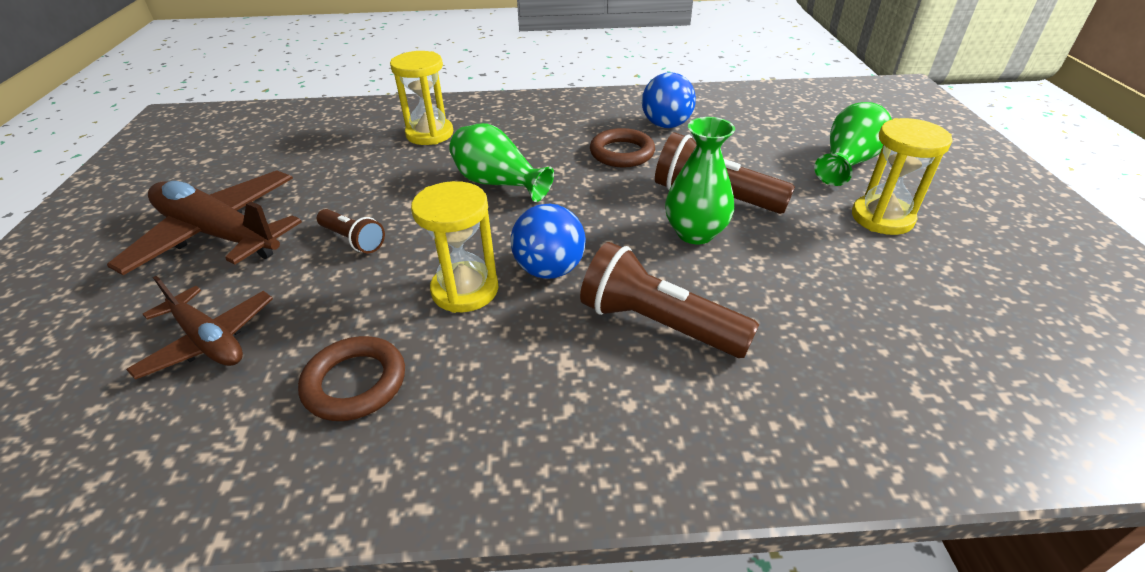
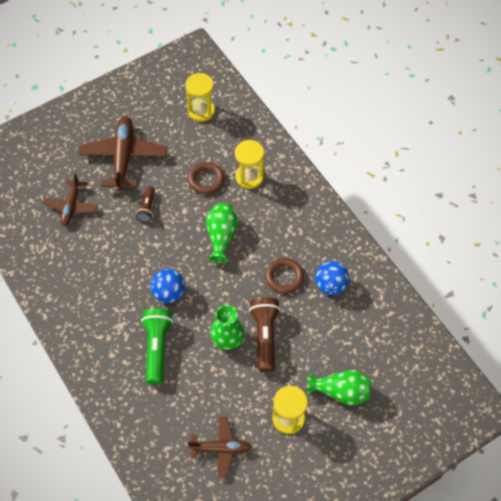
camera: 60 degrees right, 20 degrees up
(355, 383) = (77, 265): brown ring -> brown ring (206, 180)
(465, 290) = (140, 270): yellow hourglass -> yellow hourglass (201, 111)
(658, 324) = (157, 348): brown flashlight -> green flashlight
(931, 310) = (221, 448): none -> brown plane

